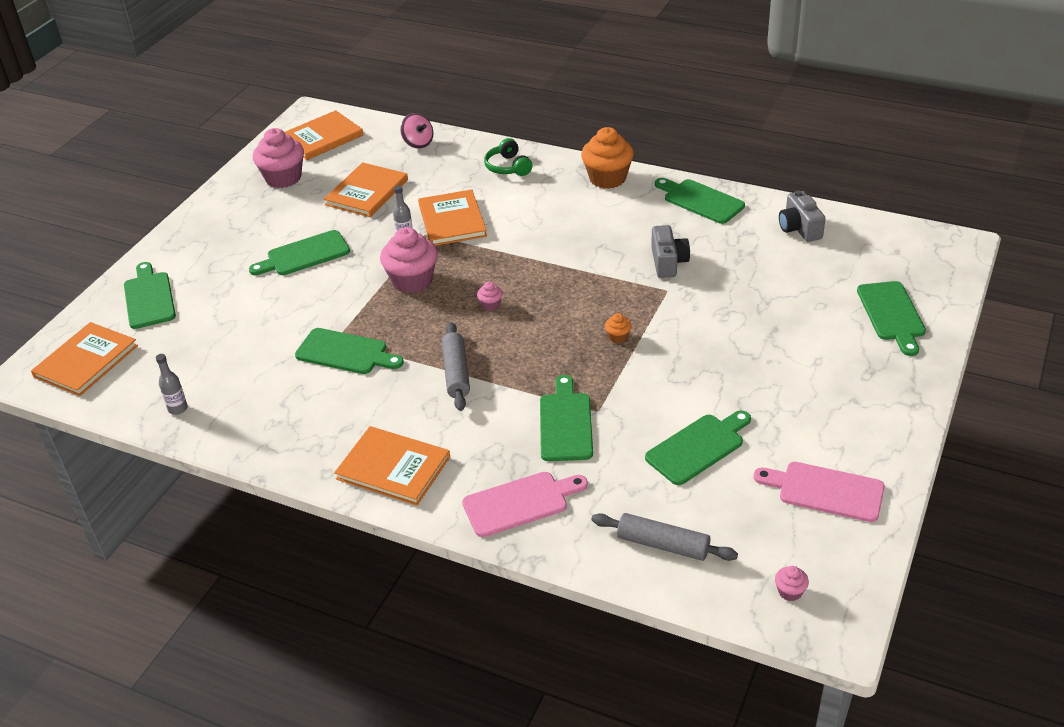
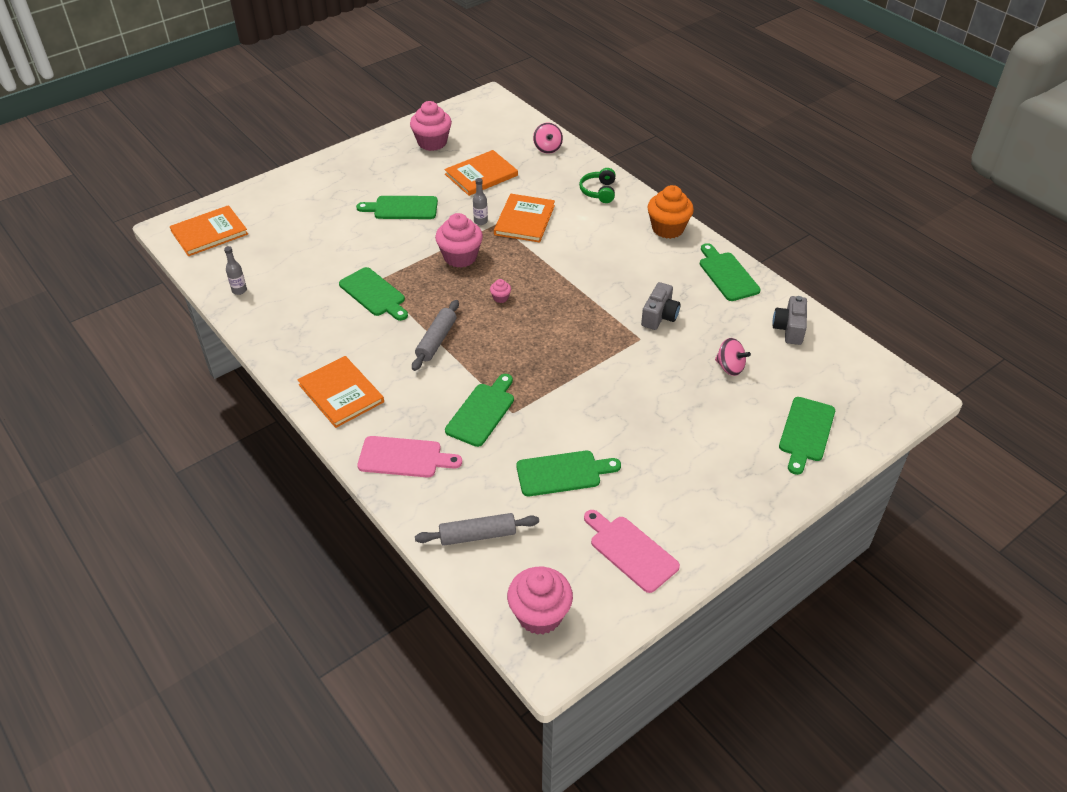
camera: 25 degrees right, 5 degrees up
(149, 298) = (279, 202): green cutting board -> none
(322, 138) = (482, 120): orange book -> none
(618, 337) = (573, 361): orange cupcake -> none
(663, 545) = (477, 535): grey rolling pin -> grey rolling pin turned 60 degrees counterclockwise
(774, 284) = (730, 367): none -> pink spinning top
(790, 591) = (539, 615): pink cupcake -> pink cupcake, size x2.29

